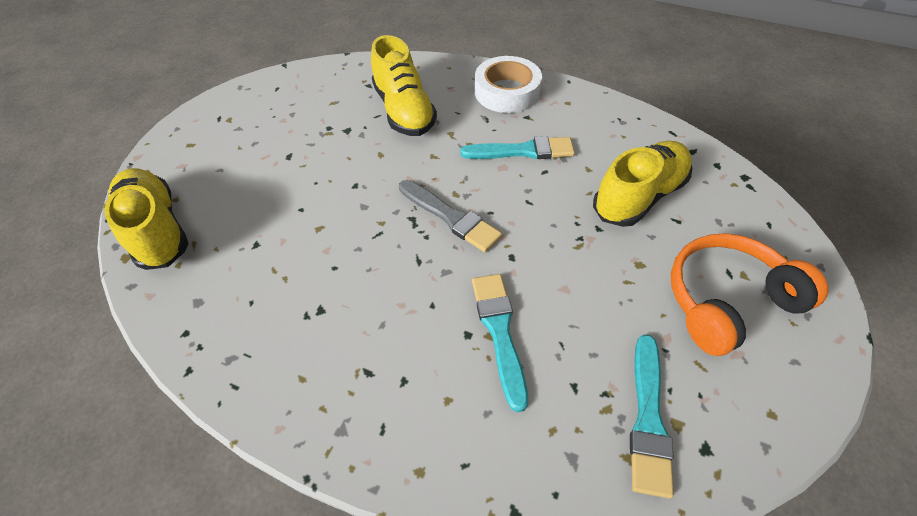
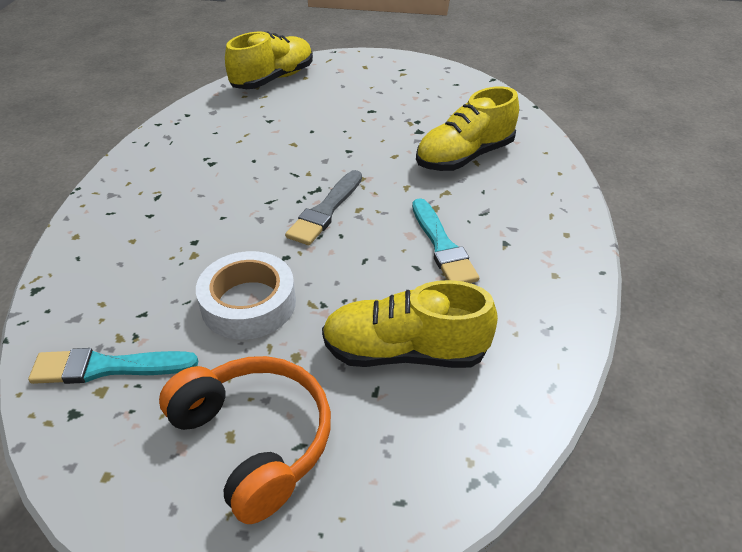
camera: 75 degrees right, 10 degrees down
(499, 332) = (197, 260): turquoise brush -> none
(507, 92) = (542, 221): white tape -> white tape (248, 303)
(638, 196) = (404, 352): yellow shoe -> yellow shoe turned 150 degrees clockwise

